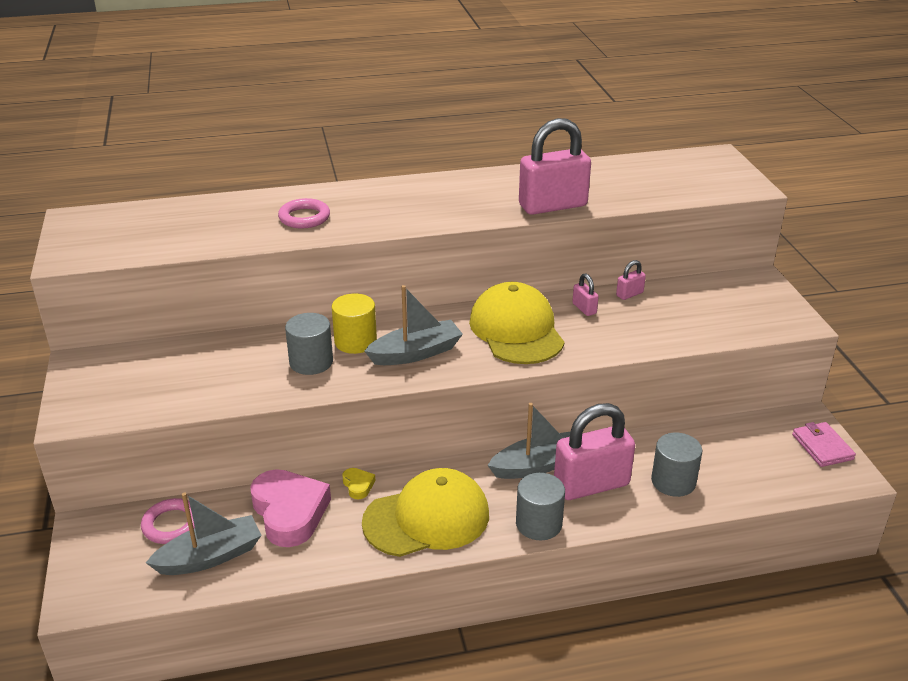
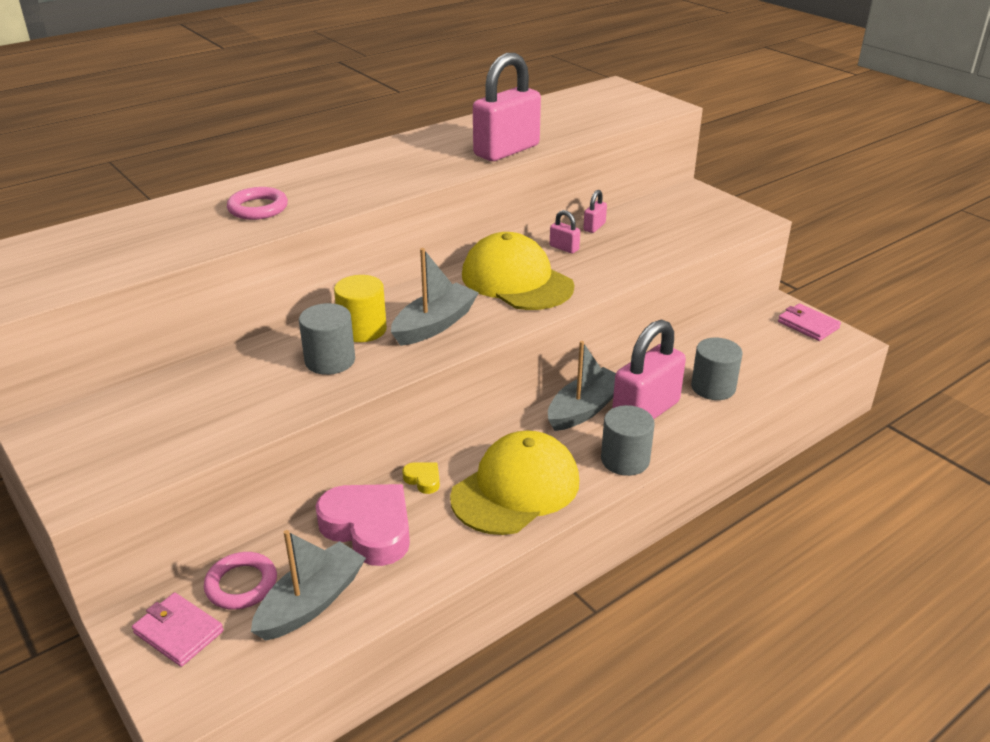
camera: 25 degrees left, 0 degrees up
(109, 545) = (179, 632): none -> pink wallet

